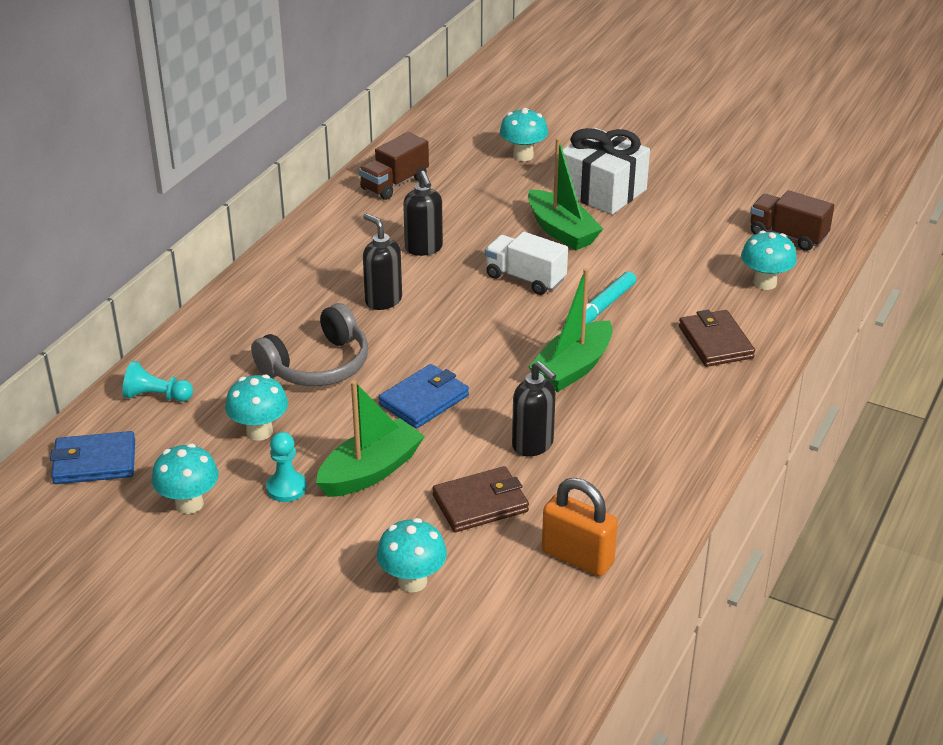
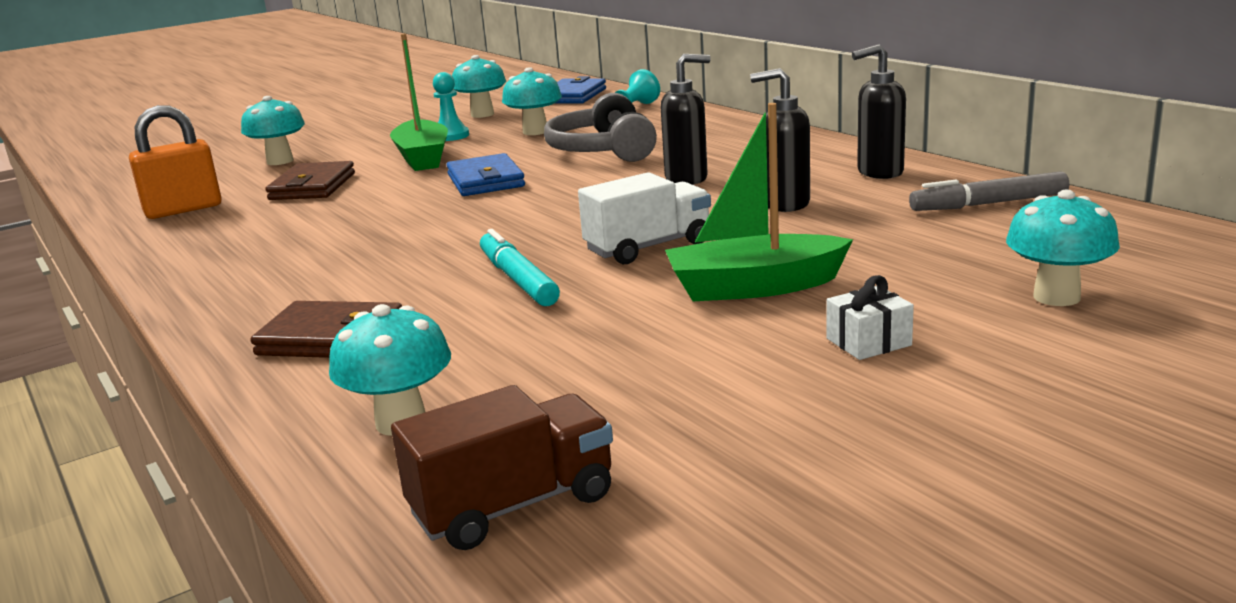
camera: 120 degrees right, 15 degrees down
(394, 184) = (989, 204): brown truck -> grey marker
(533, 445) = (343, 212): black soap dispenser -> black soap dispenser (879, 172)
(573, 368) = (427, 245): green boat -> none
(602, 191) = (868, 342): white gift -> white gift, size x0.43

